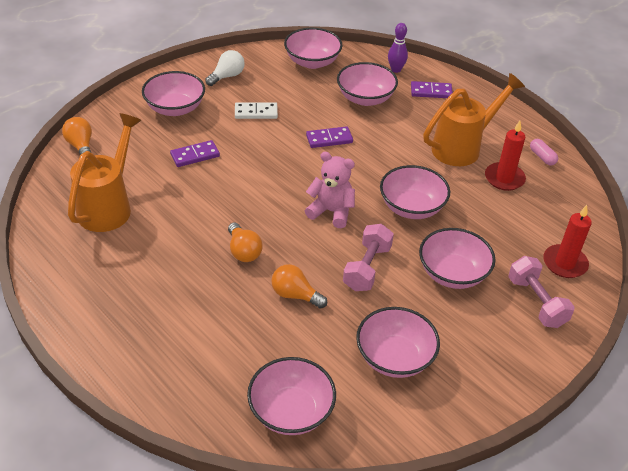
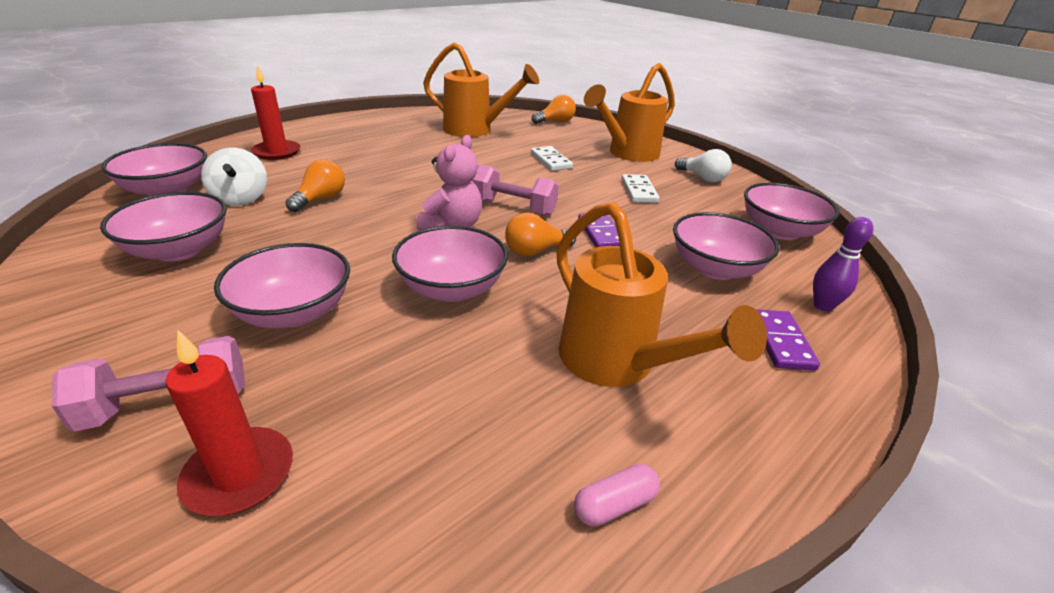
camera: 90 degrees right, 10 degrees down
(175, 108) = (627, 154): pink bowl -> orange watering can
(195, 155) = (550, 161): purple domino -> white domino
(243, 251) = (398, 178): orange light bulb -> orange light bulb (535, 251)
(300, 350) = (241, 198): none -> white spinning top
(367, 268) = (341, 243): pink dumbbell -> pink dumbbell (513, 207)
(504, 178) = (526, 414): red candle -> red candle (277, 152)

